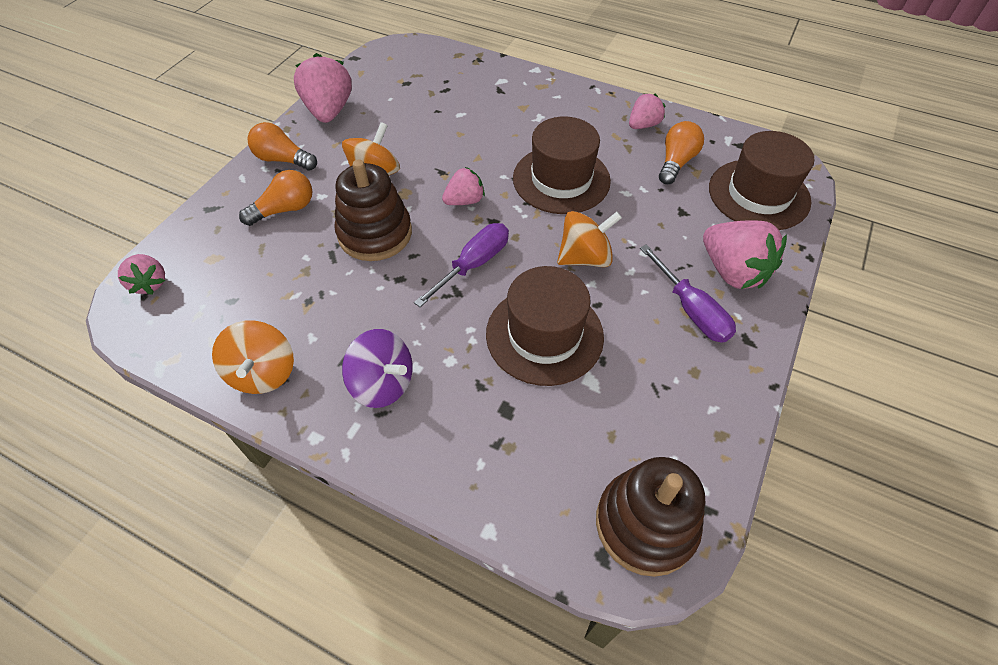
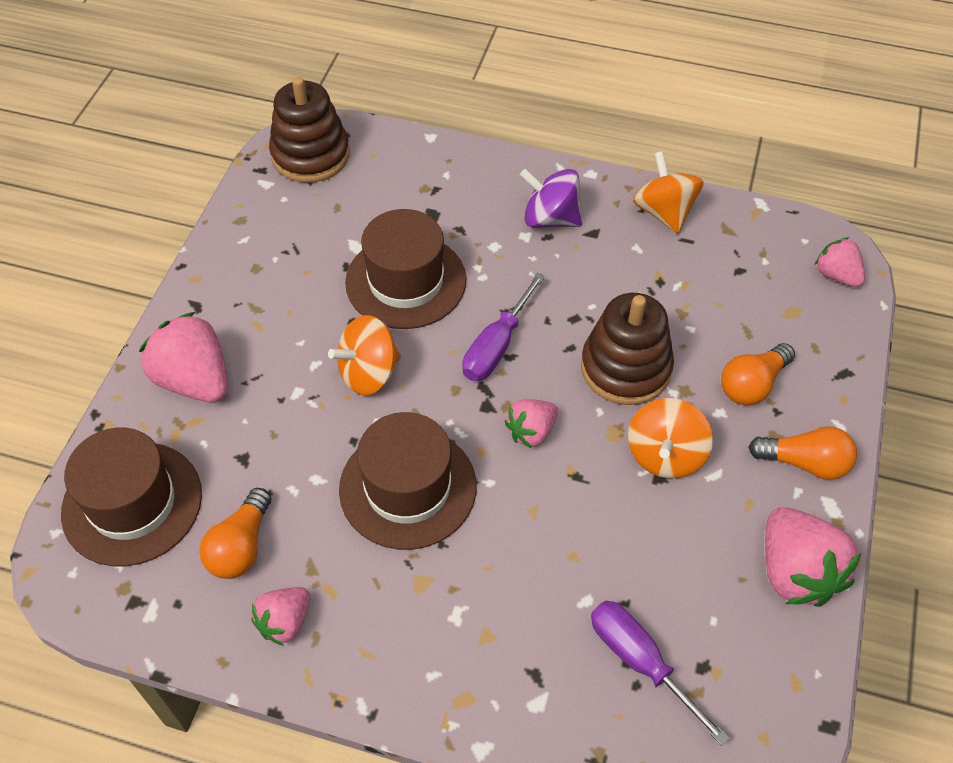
camera: 170 degrees right, 0 degrees up
(690, 309) = (251, 328): purple screwdriver -> purple screwdriver (641, 662)

